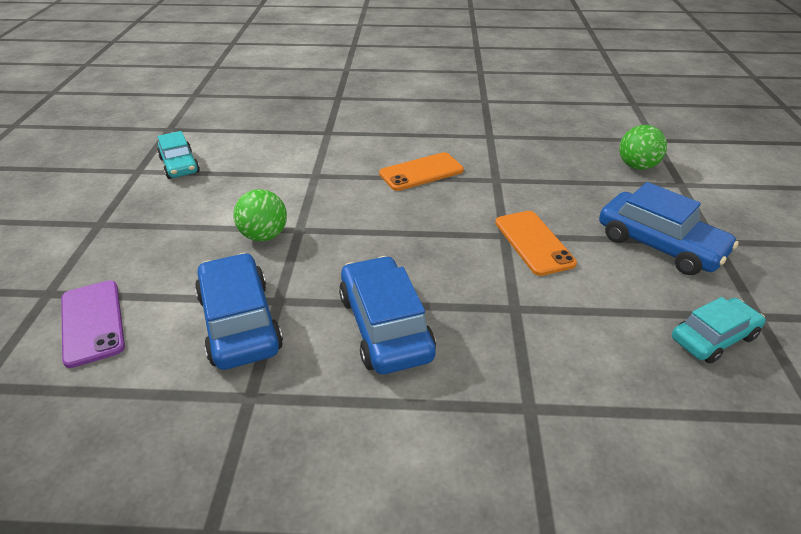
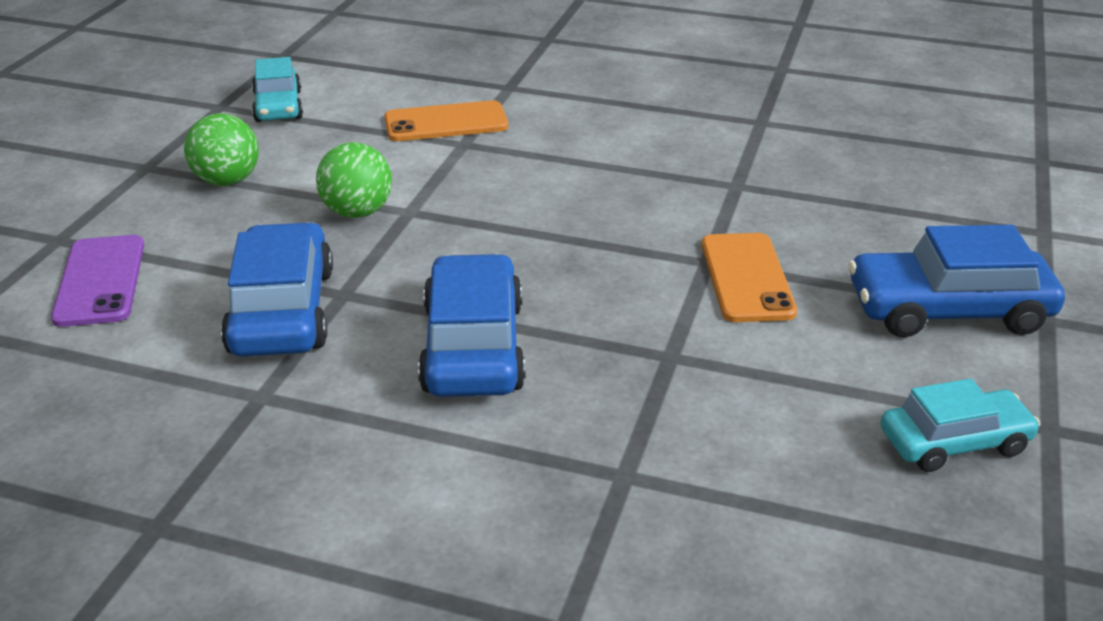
camera: 15 degrees right, 5 degrees down
(421, 172) = (624, 160): orange phone -> orange phone (446, 123)
(637, 166) = (983, 196): green ball -> green ball (227, 181)
(659, 245) = (948, 310): blue car -> blue car turned 120 degrees clockwise

